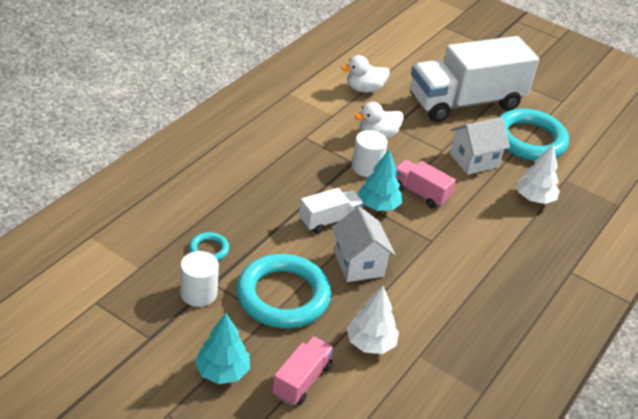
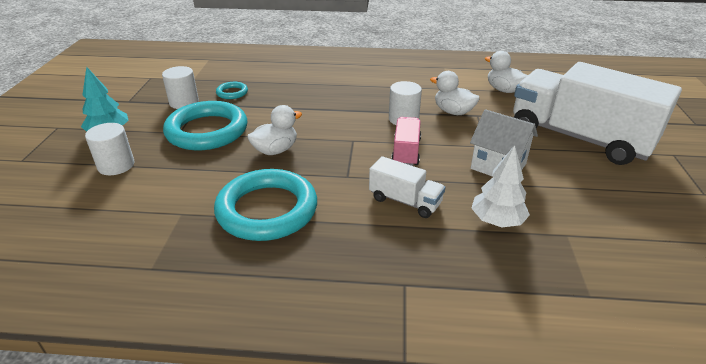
camera: 65 degrees right, 5 degrees down
(302, 380) = (116, 165): pink truck -> white cylinder
(329, 220) = (315, 123): white truck -> white truck (405, 201)
(358, 264) = (275, 150): white house -> white duck
(370, 343) = (180, 183): white tree -> none
(378, 205) = (361, 138): turquoise tree -> none
(529, 140) = (591, 190): turquoise ring -> turquoise ring (267, 210)

